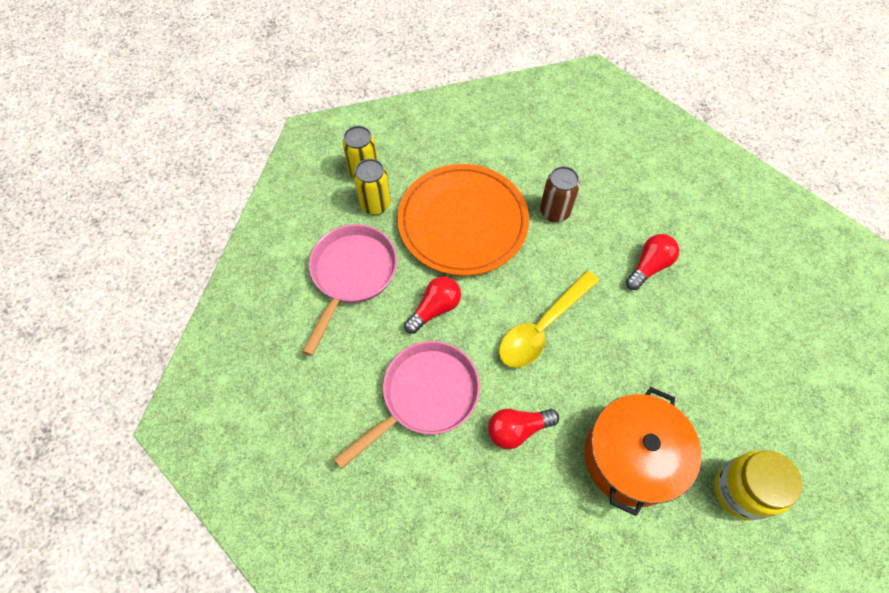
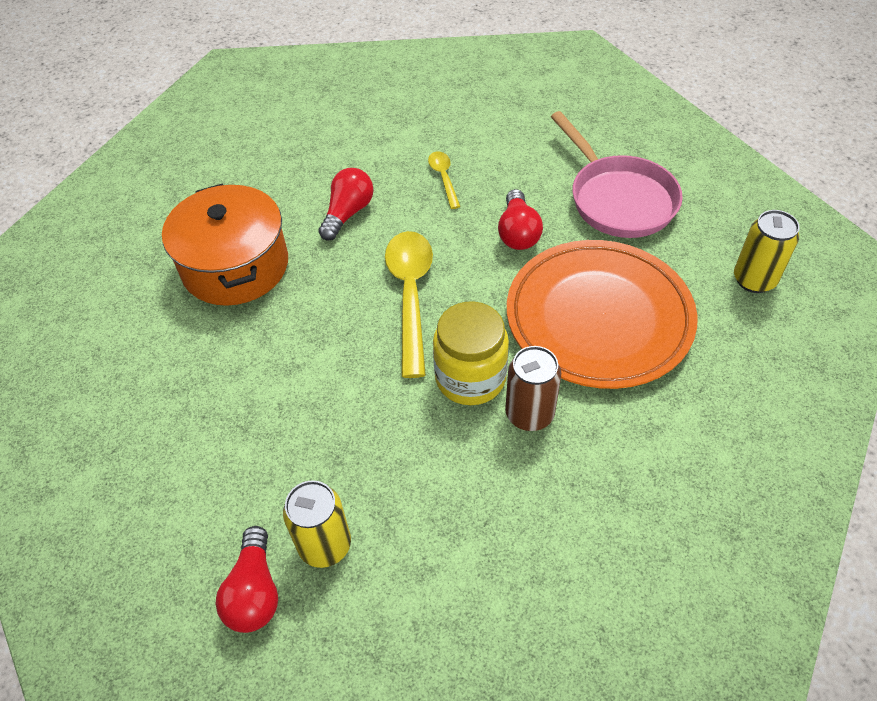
camera: 135 degrees right, 10 degrees down
(375, 204) = (695, 263): yellow can -> yellow can (325, 545)
(425, 396) = (443, 178): pink pan -> yellow spoon
(649, 266) = (365, 444): red light bulb -> red light bulb (254, 592)
(741, 490) = (118, 315): yellow jar -> yellow jar (470, 378)

